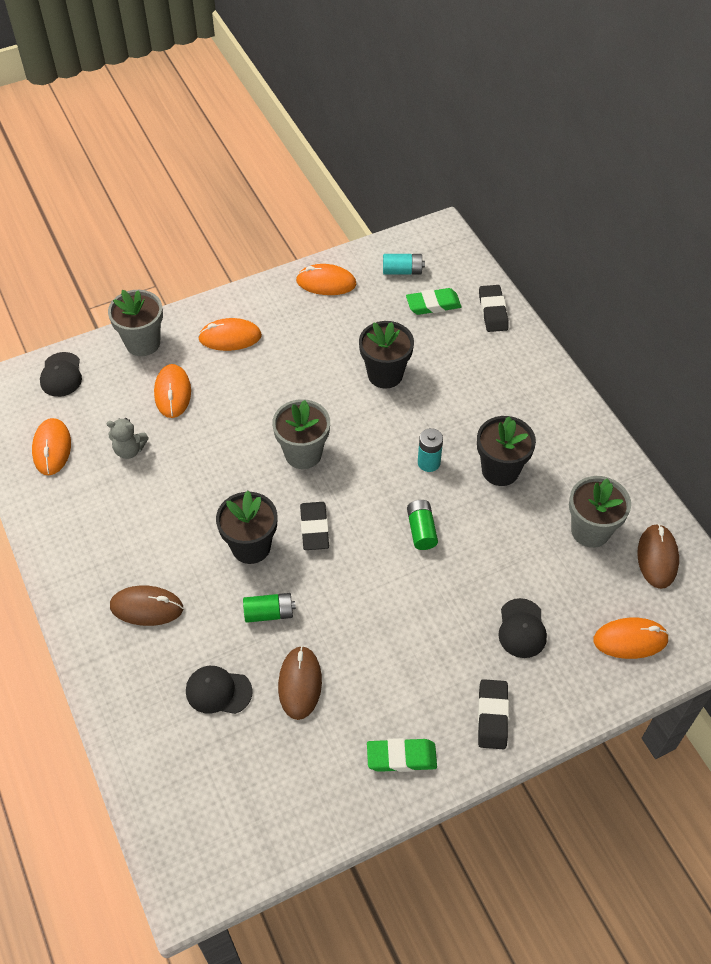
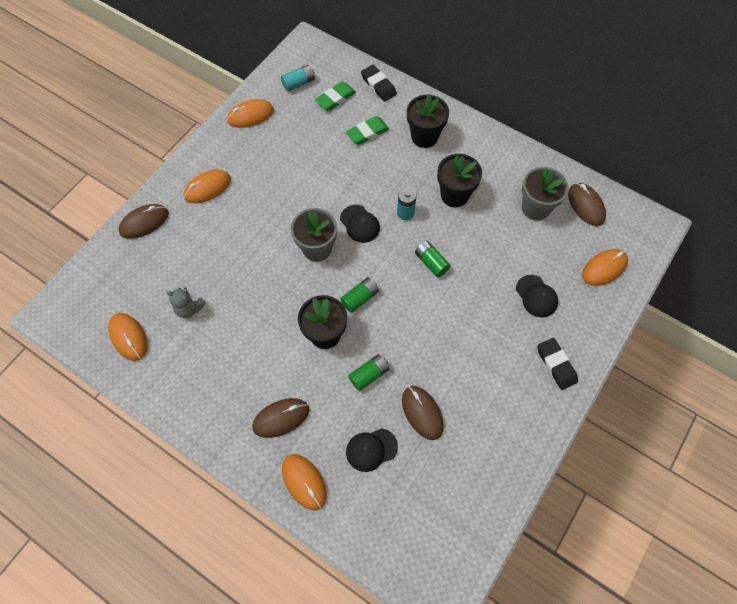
camera: 30 degrees left, 10 degrees up
(61, 375) = (97, 277): black cap -> black cap (360, 224)
(129, 450) = (189, 308): grey teddy bear -> grey teddy bear turned 45 degrees clockwise
(143, 343) = (144, 222): grey flower pot -> brown mouse
(172, 393) = (193, 250): orange mouse -> orange mouse (304, 482)
(314, 528) = (360, 298): black eraser -> green battery
(385, 374) = (335, 164): black flower pot -> black flower pot (424, 137)
(401, 757) = (519, 425): green eraser -> green eraser (367, 133)

